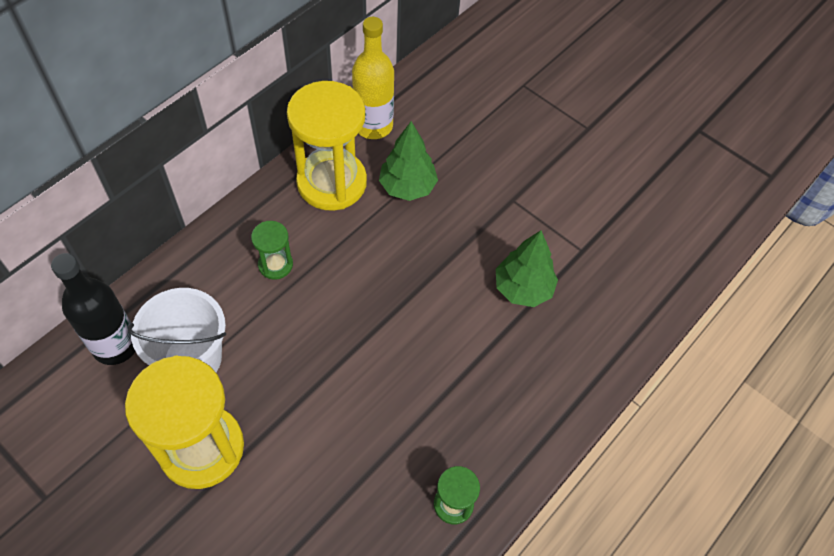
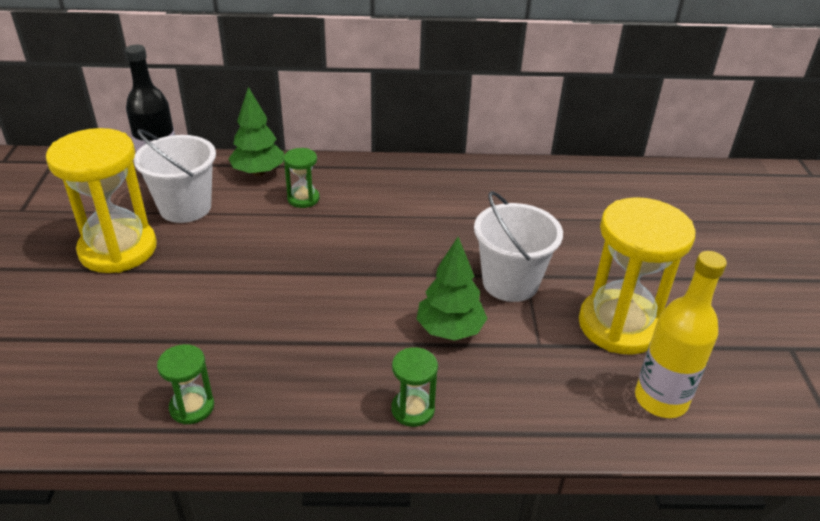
camera: 50 degrees right, 20 degrees down
(332, 182) = (405, 184): yellow hourglass -> yellow hourglass (619, 325)
(373, 126) = (481, 174): yellow bottle -> yellow bottle (661, 399)
(407, 187) = (454, 218): green tree -> green tree (258, 172)
(510, 215) = (510, 282): none -> white bucket
(574, 368) = (413, 409): none -> green hourglass

